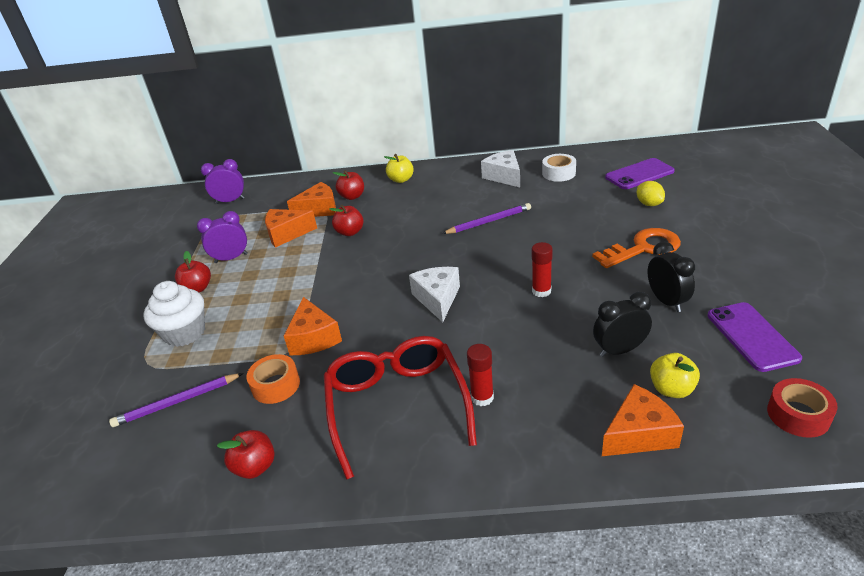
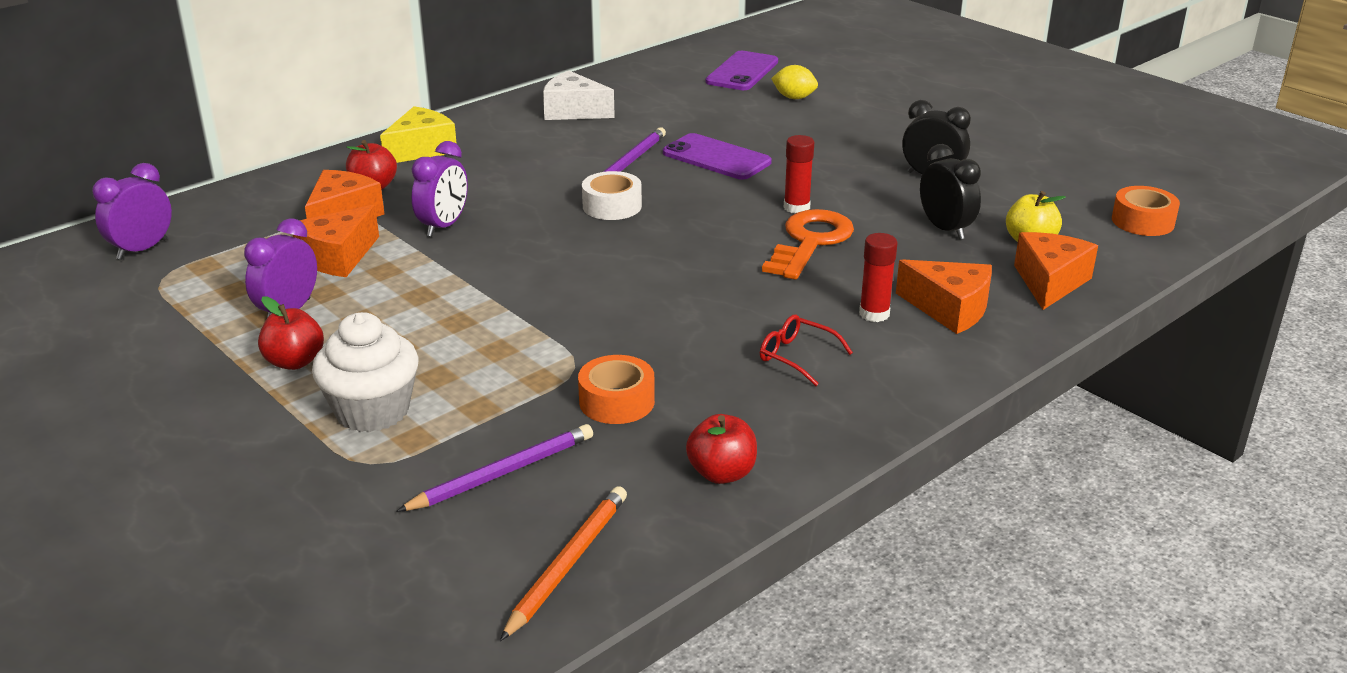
camera: 45 degrees left, 5 degrees down
(126, 478) = (567, 564): none -> orange pencil
(177, 402) = (502, 473): purple pencil -> purple pencil turned 150 degrees counterclockwise
(313, 338) = (588, 343): orange cheese -> orange cheese (949, 309)
(350, 232) = (444, 226): red apple -> purple clock
(397, 406) = (797, 356): red glasses -> red glasses, size x0.42
(401, 180) = (421, 149): yellow apple -> yellow cheese
(437, 299) = (687, 253): white cheese -> none
(558, 173) = (642, 92): white tape -> white tape (612, 206)
(619, 350) = (945, 229): black clock -> black clock turned 120 degrees clockwise
(643, 248) = (846, 139): orange key -> orange key (810, 242)
(752, 336) = (1039, 180): purple phone -> purple phone (716, 158)
(798, 415) = (1142, 221): red tape -> orange tape

